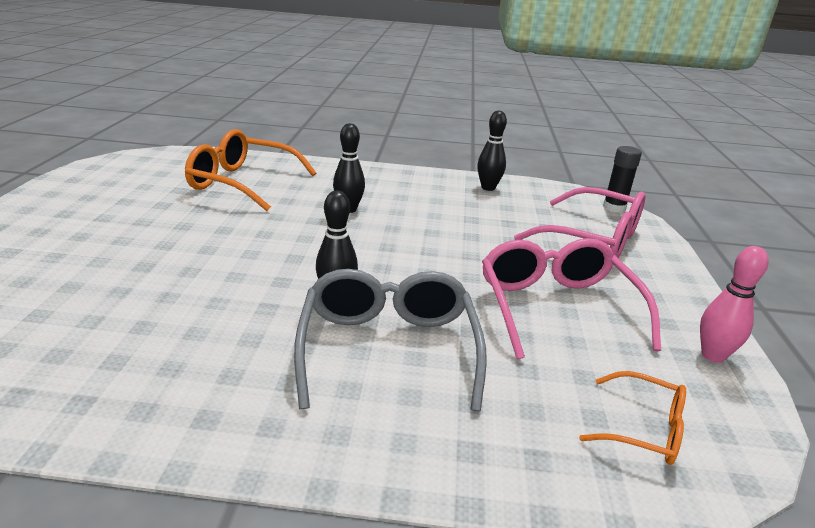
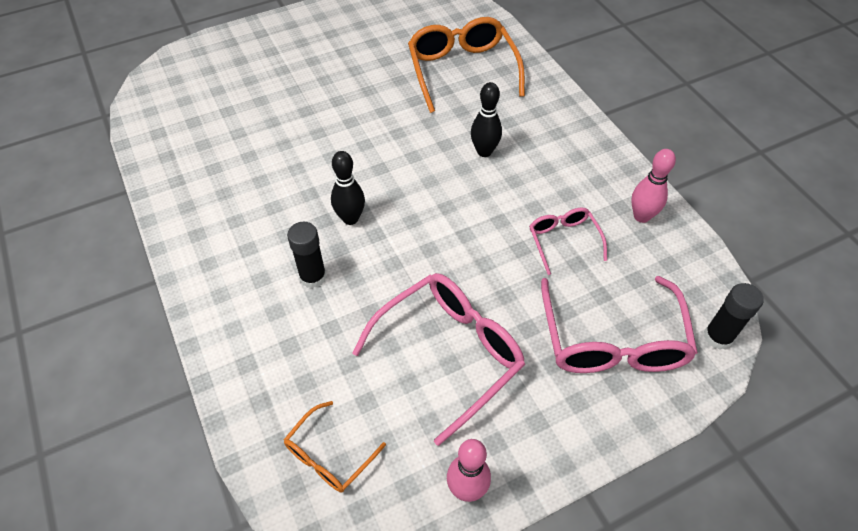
camera: 60 degrees right, 25 degrees up
(388, 349) = (313, 277): grey glasses -> black glue stick
(481, 218) = (563, 241): none -> pink glasses
(488, 188) = (641, 216): black bowling pin -> pink bowling pin
(643, 429) = (329, 455): orange glasses -> orange glasses turned 45 degrees clockwise

